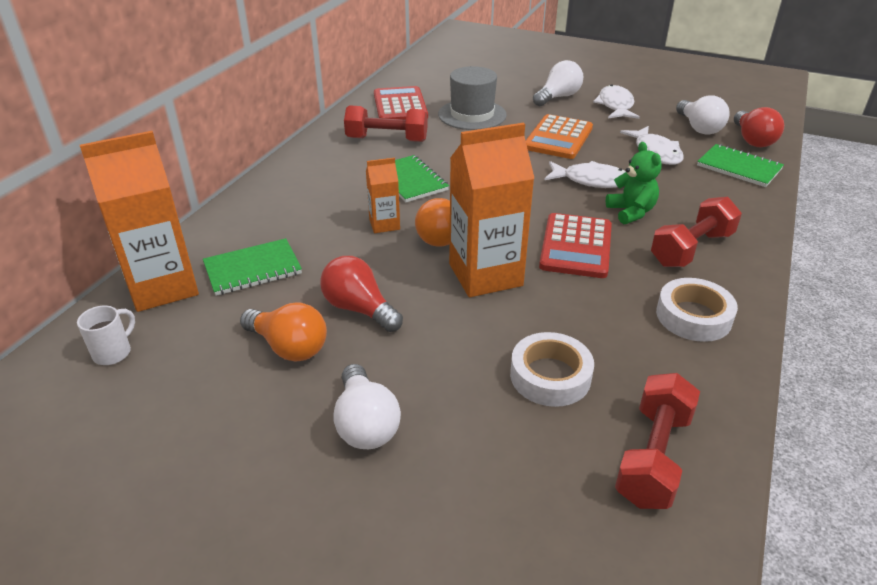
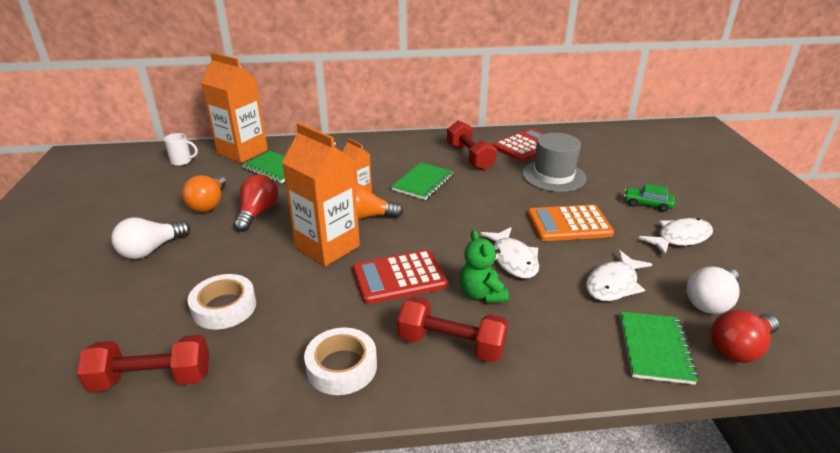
camera: 60 degrees right, 5 degrees down
(558, 97) = (647, 204): white light bulb -> green car
(631, 212) = (482, 294): green teddy bear -> green teddy bear turned 120 degrees clockwise

